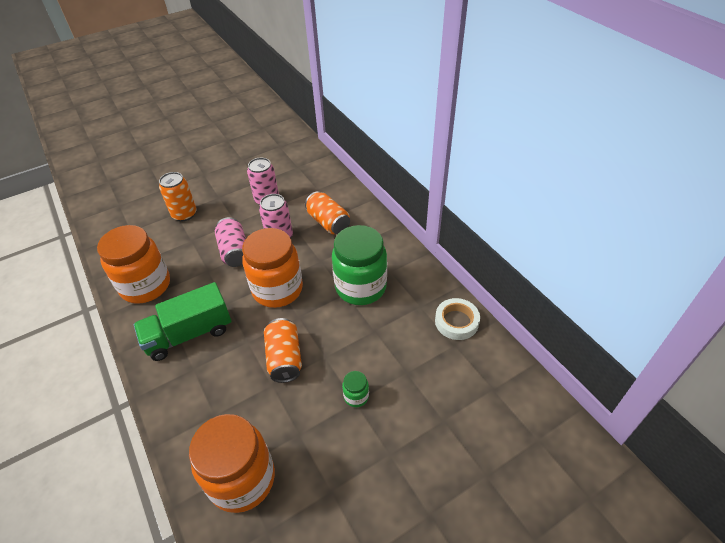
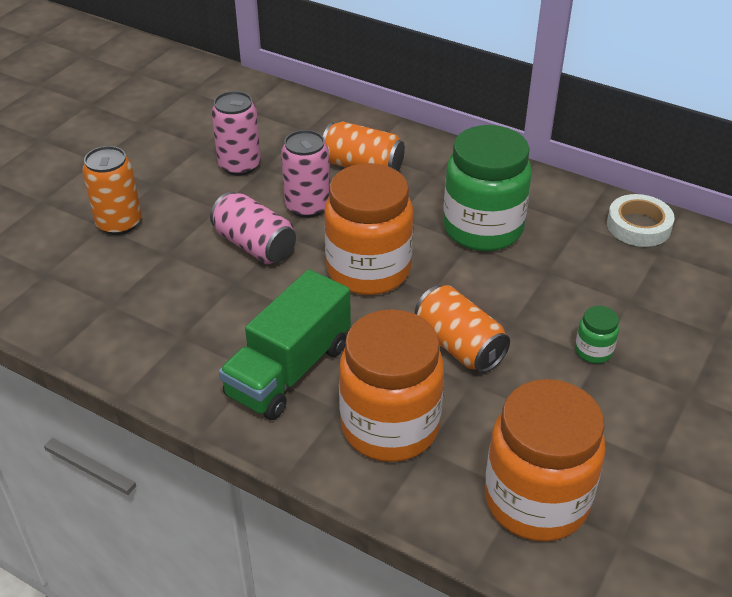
camera: 30 degrees left, 5 degrees down
(146, 286) = (152, 336): orange jar -> orange jar (390, 427)

